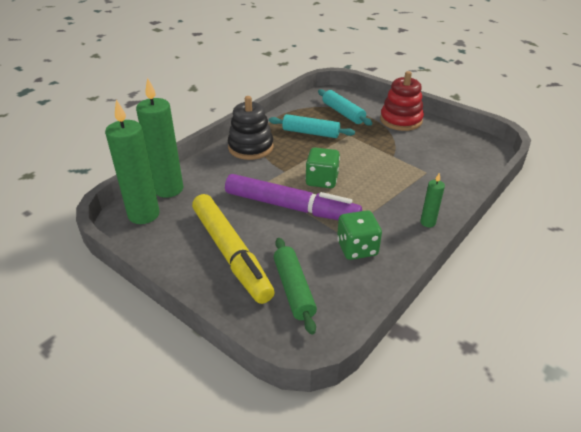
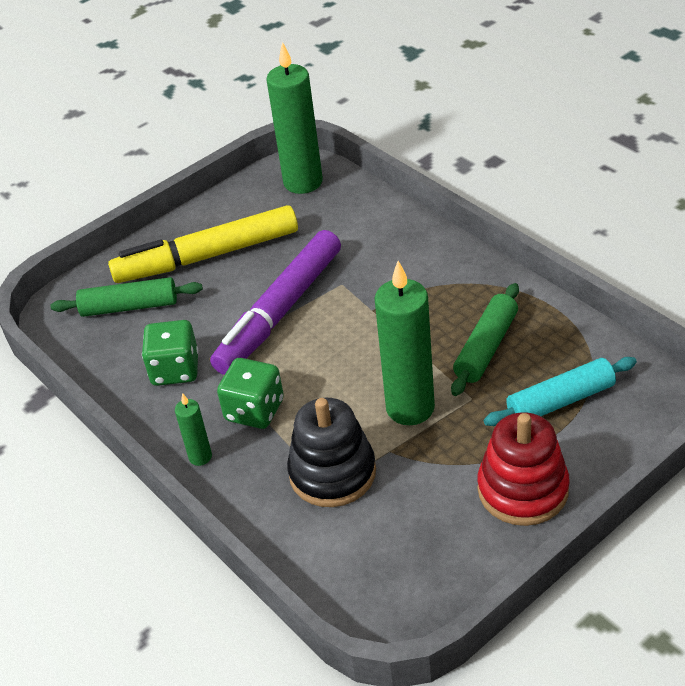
camera: 105 degrees right, 5 degrees up
(168, 189) = (352, 197): green candle -> green candle (410, 408)
(251, 147) = (447, 273): black stacking toy -> black stacking toy (332, 473)
(311, 133) = (486, 347): turquoise rolling pin -> green rolling pin
(322, 180) = (336, 349): green dice -> green dice (254, 410)

